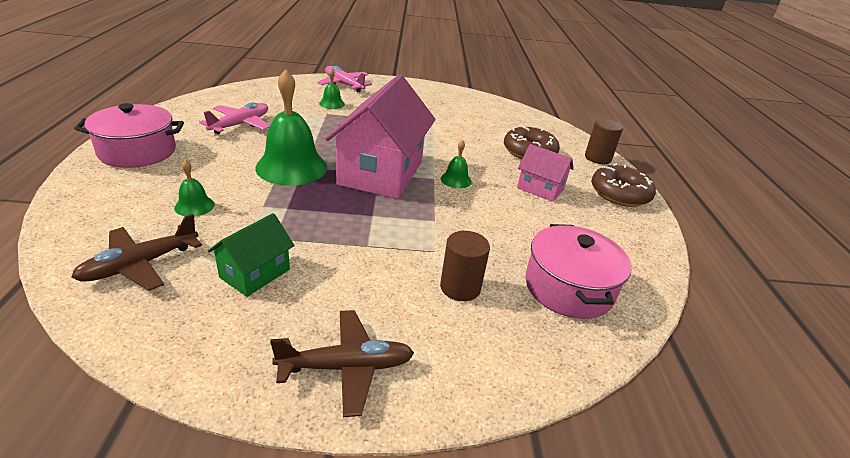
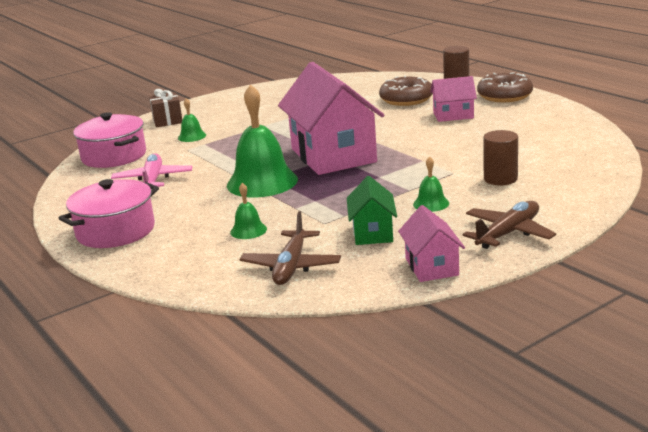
camera: 30 degrees left, 10 degrees down
(213, 355) = (431, 266): none -> pink house
(344, 84) = (167, 121): pink plane -> brown gift
(456, 180) = (391, 136): green bell -> green bell (431, 203)
(569, 288) = (556, 151): pink pot -> pink pot (114, 156)

